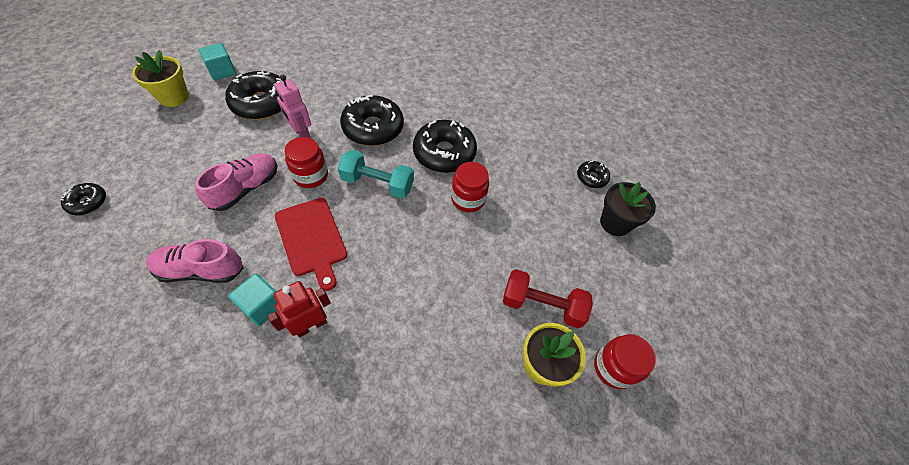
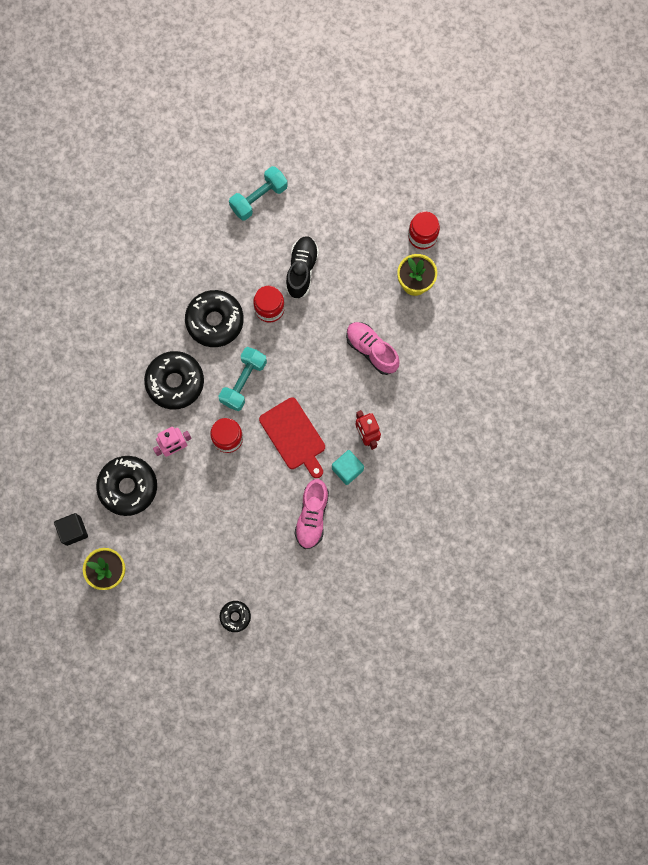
camera: 75 degrees left, 20 degrees up
(222, 71) = (73, 531): turquoise cube -> black cube
(246, 189) = (235, 491): pink shoe -> pink shoe (371, 350)
(311, 239) = (294, 436): red cutting board -> red cutting board turned 75 degrees clockwise
(522, 226) = (301, 270): none -> black shoe
(542, 305) = (372, 272): red dumbbell -> none
(591, 178) = (259, 198): black donut -> turquoise dumbbell
(615, 223) = (308, 195): black flower pot -> none

